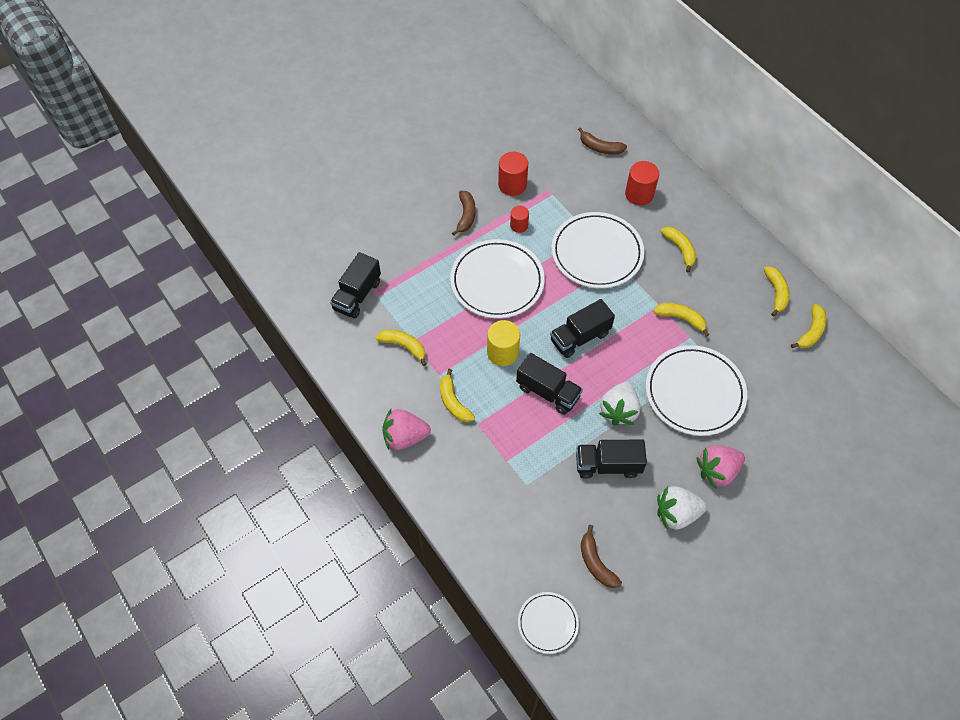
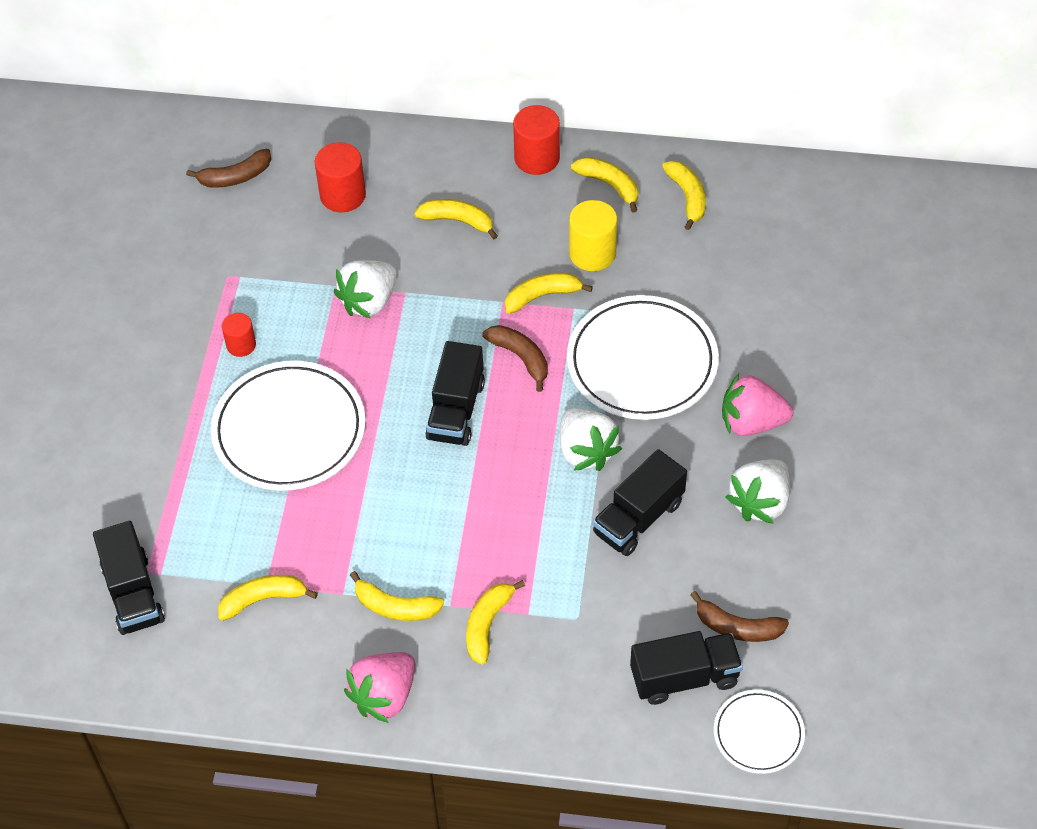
camera: 45 degrees left, 5 degrees down
(466, 216) = (161, 387): brown banana -> brown banana (520, 358)
(483, 448) = (487, 624): none -> yellow banana
(502, 352) = (388, 503): yellow cylinder -> yellow cylinder (592, 253)
(512, 185) = (177, 304): red cylinder -> red cylinder (537, 158)
(548, 392) = (488, 500): black truck -> black truck (684, 677)
(597, 253) = (369, 301): white plate -> white strawberry
(717, 471) = (752, 422): pink strawberry -> pink strawberry turned 75 degrees clockwise

